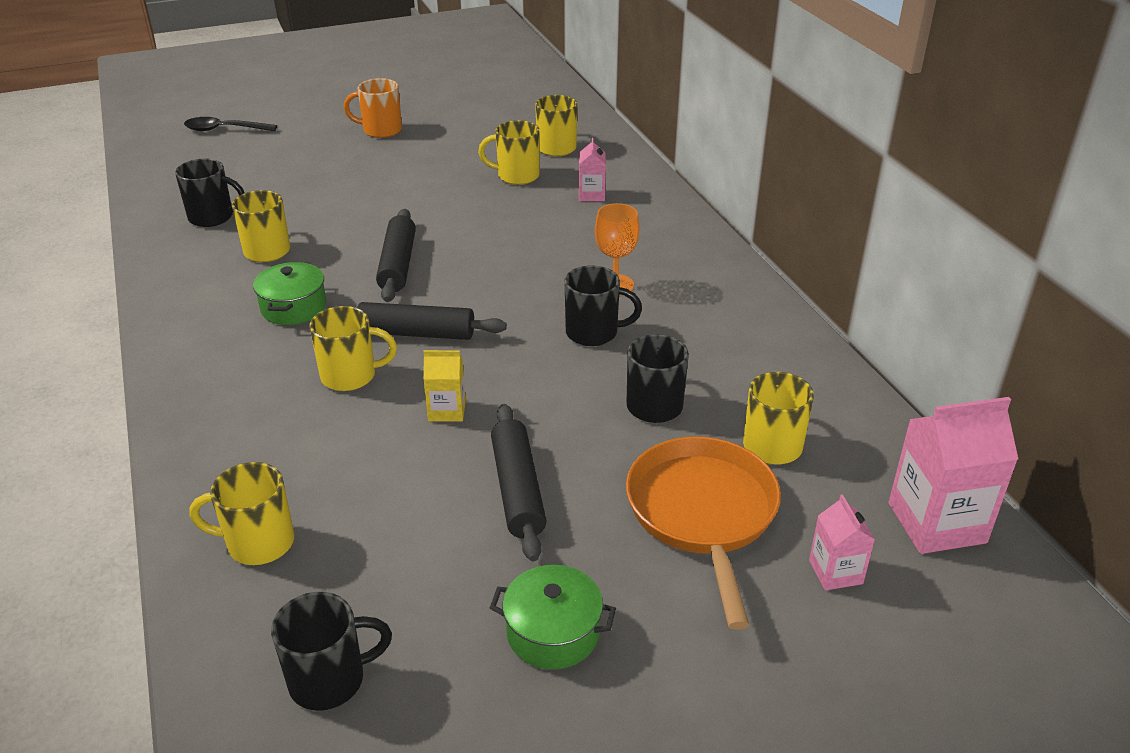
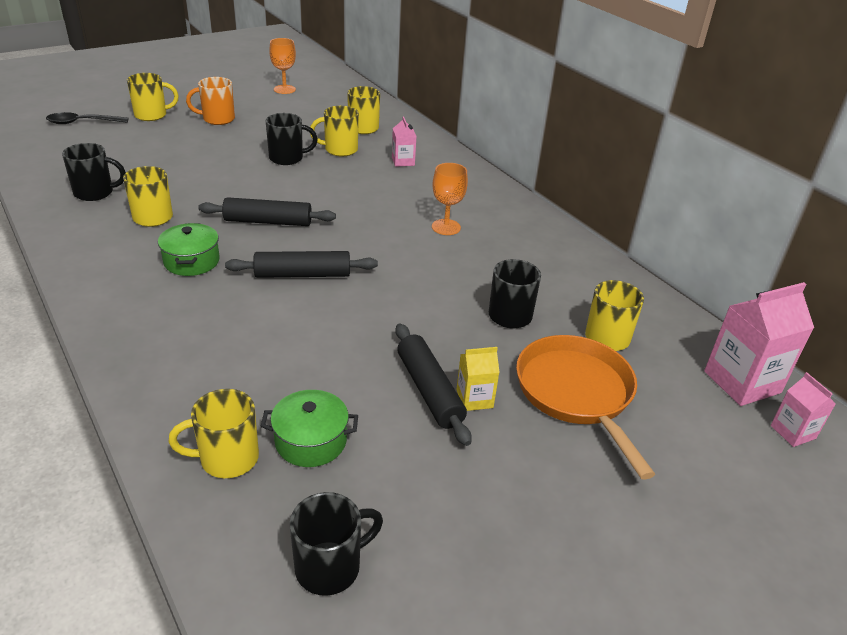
camera: 15 degrees left, 0 degrees up
(351, 376) = (260, 312): yellow mug -> yellow mug (152, 115)
(397, 264) = (268, 222): black rolling pin -> black rolling pin turned 75 degrees counterclockwise
(447, 410) = (349, 333): yellow carton -> yellow carton (474, 399)
(475, 93) = (284, 89): none -> orange goblet
(553, 632) = (499, 501): green pot -> green pot (311, 441)
(594, 333) = (443, 264): black mug -> black mug (287, 158)
(835, 572) = (688, 426): pink carton -> pink carton (793, 432)

